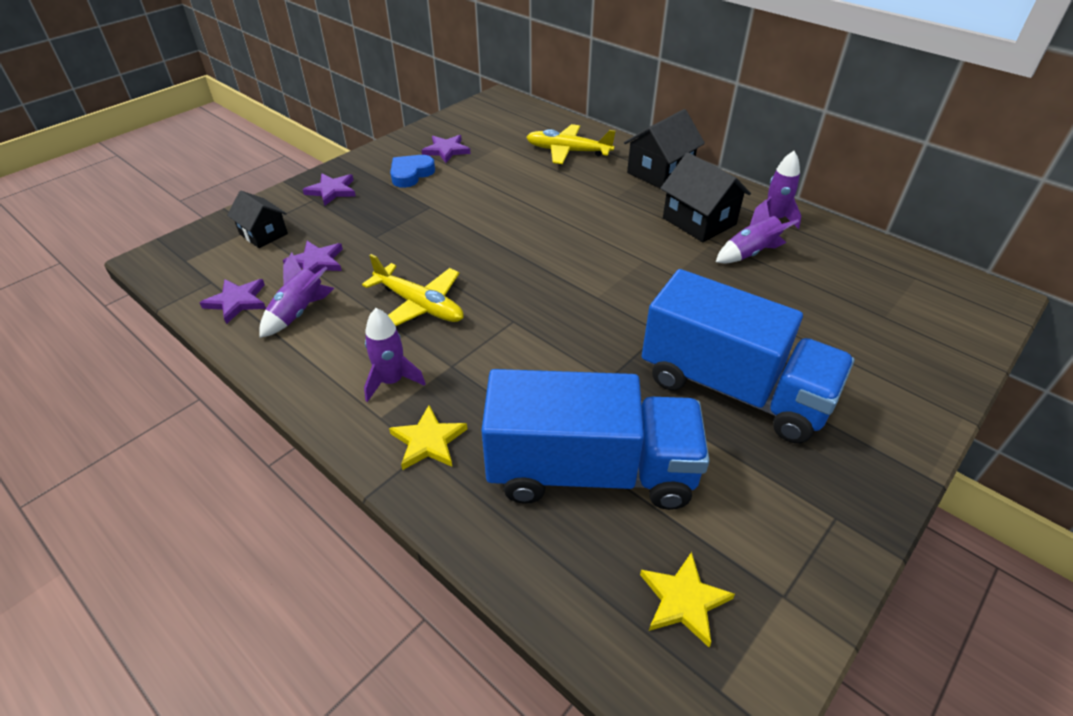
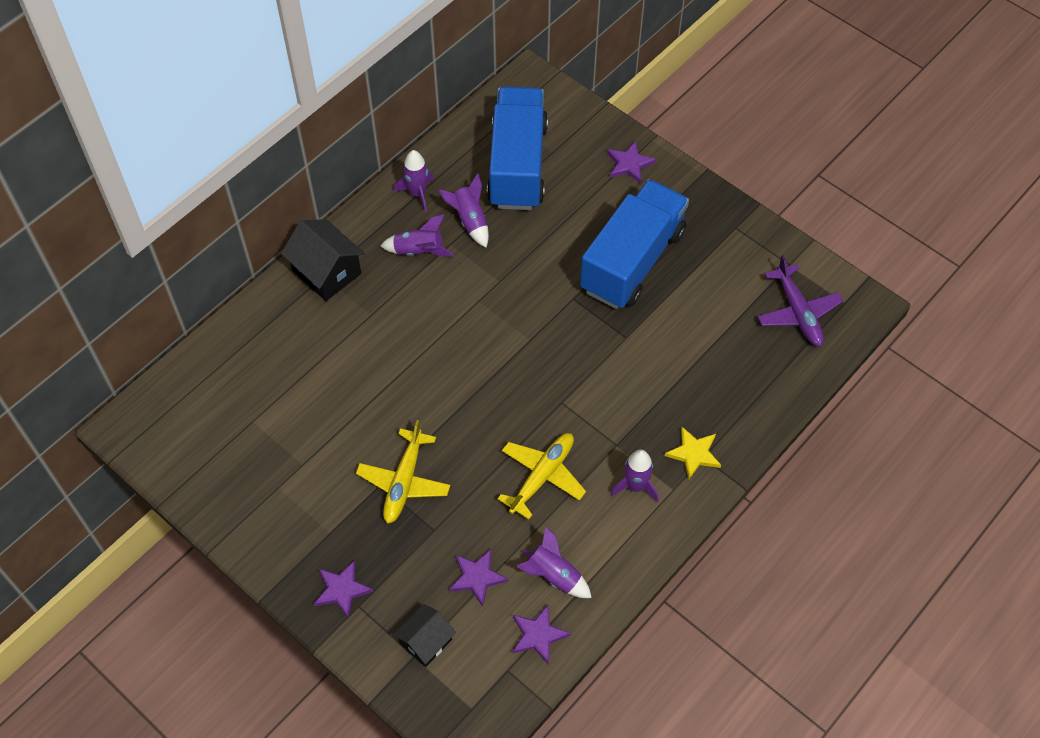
camera: 90 degrees left, 15 degrees up
(411, 174) = (311, 511): blue heart -> none
(446, 150) = (259, 479): purple star -> purple star (629, 164)
(568, 151) = (274, 353): yellow plane -> yellow plane (404, 481)
(590, 471) = (712, 353): blue truck -> blue truck (517, 165)
(684, 600) = (797, 312): yellow star -> purple plane
(699, 221) = (418, 251): black house -> purple rocket

